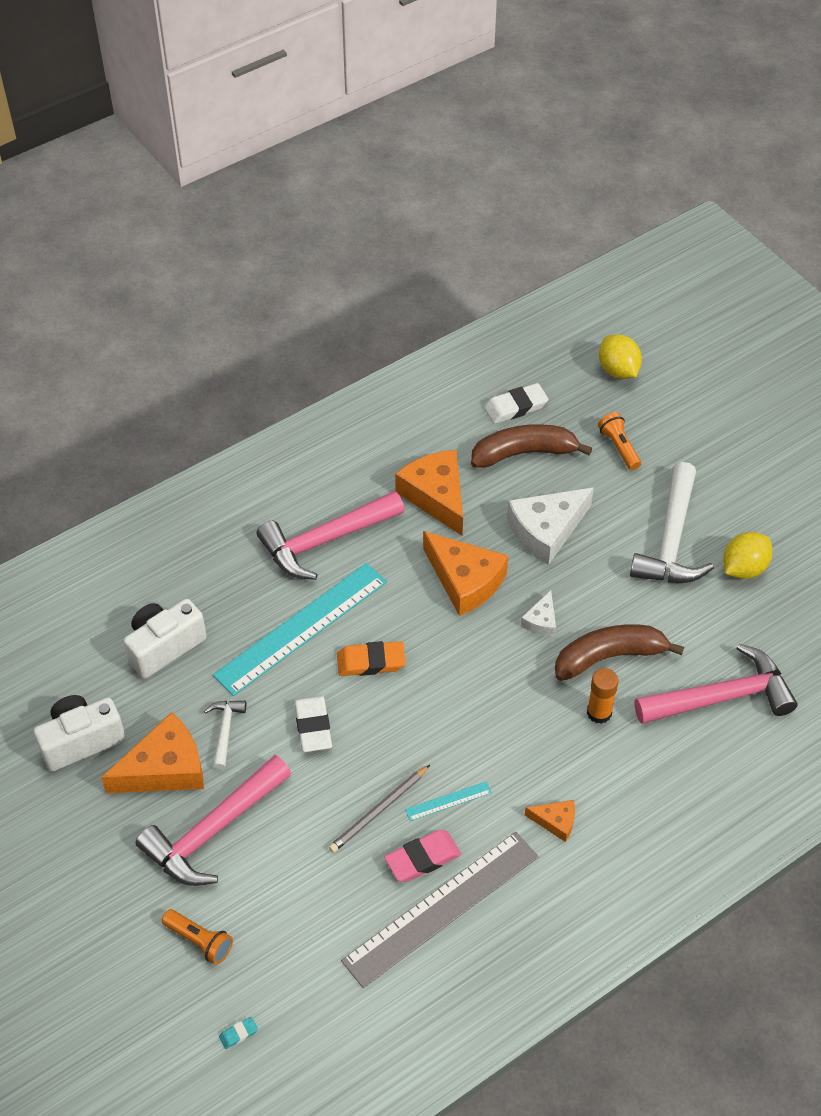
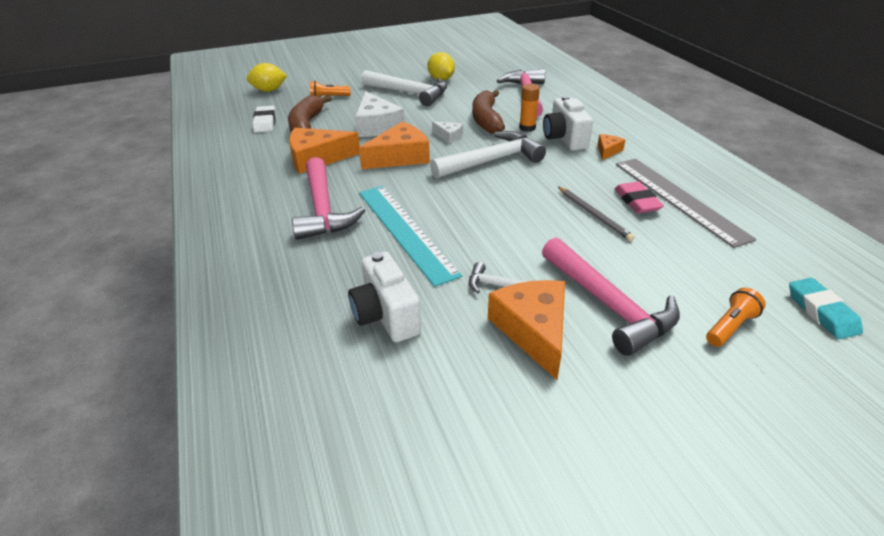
camera: 75 degrees left, 15 degrees down
(81, 741) = (483, 395): white camera -> white camera (564, 139)
(238, 1034) = (821, 312): turquoise eraser -> turquoise eraser, size x2.09
(313, 726) = (507, 236): white eraser -> none
(371, 662) = (454, 202): orange eraser -> none
(448, 801) = (588, 186): turquoise ruler -> none
(484, 683) = (492, 161): none -> white hammer

